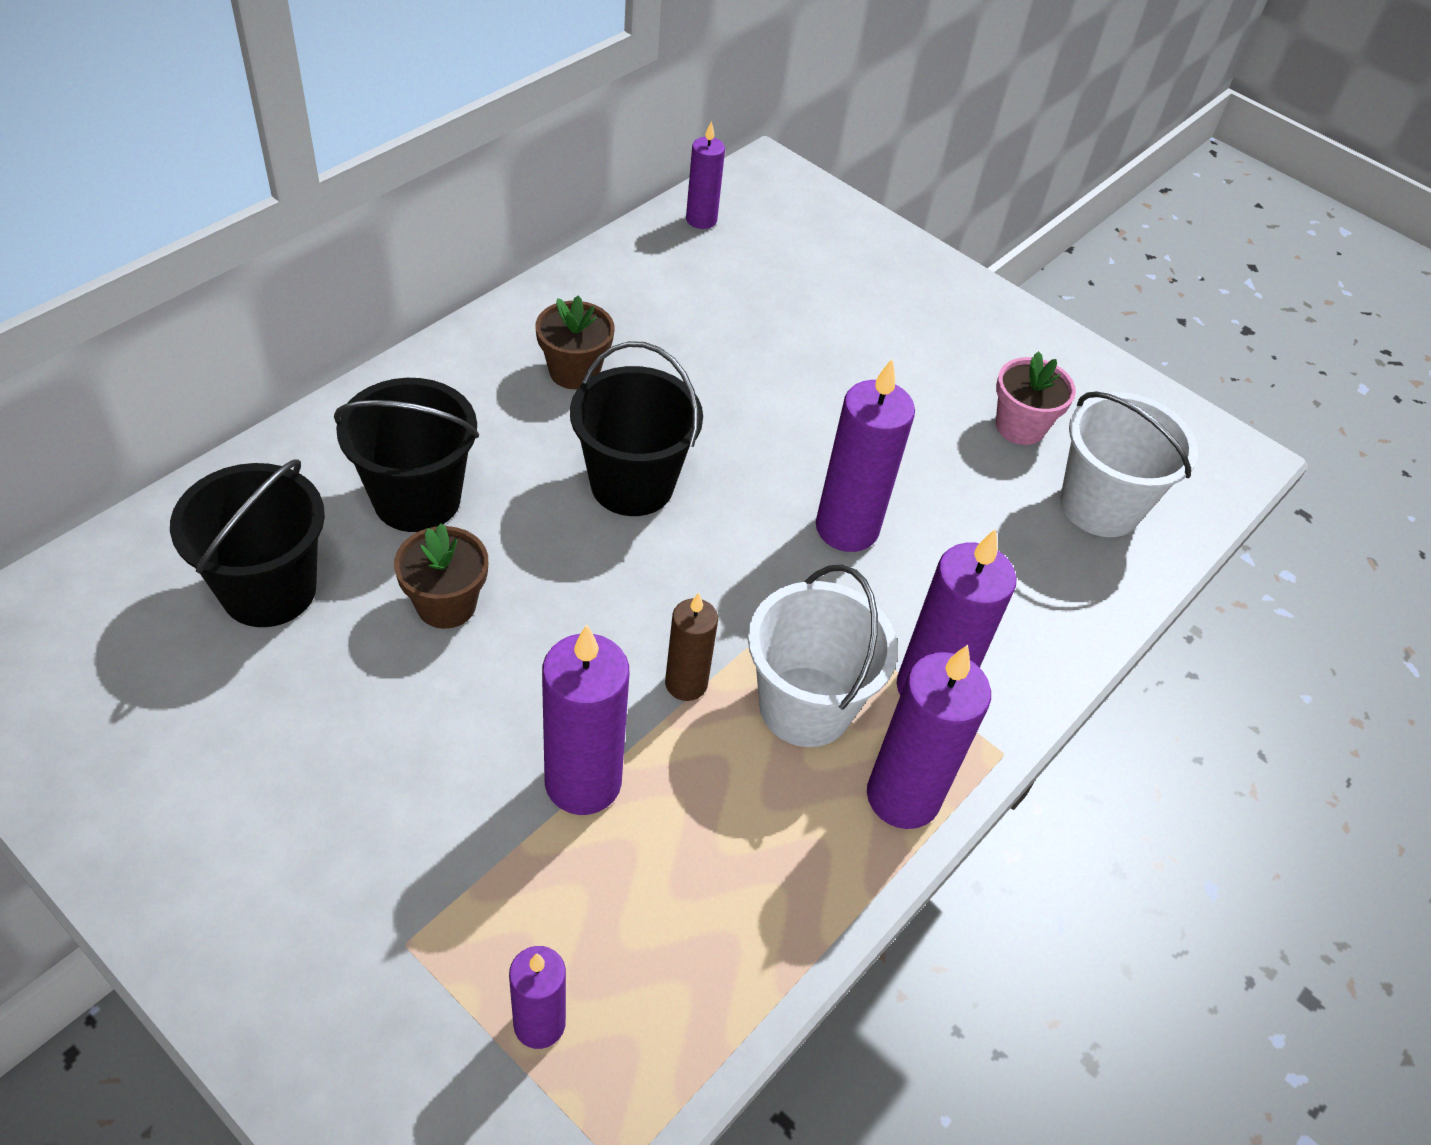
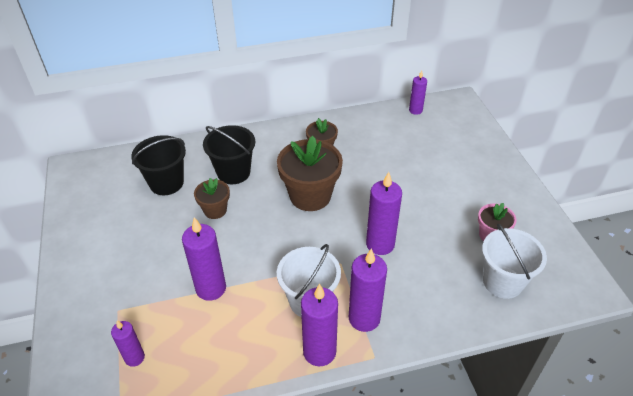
camera: 40 degrees right, 5 degrees down
(632, 484) = (310, 196): black bucket -> brown flower pot
(686, 683) = (272, 272): brown candle -> none

